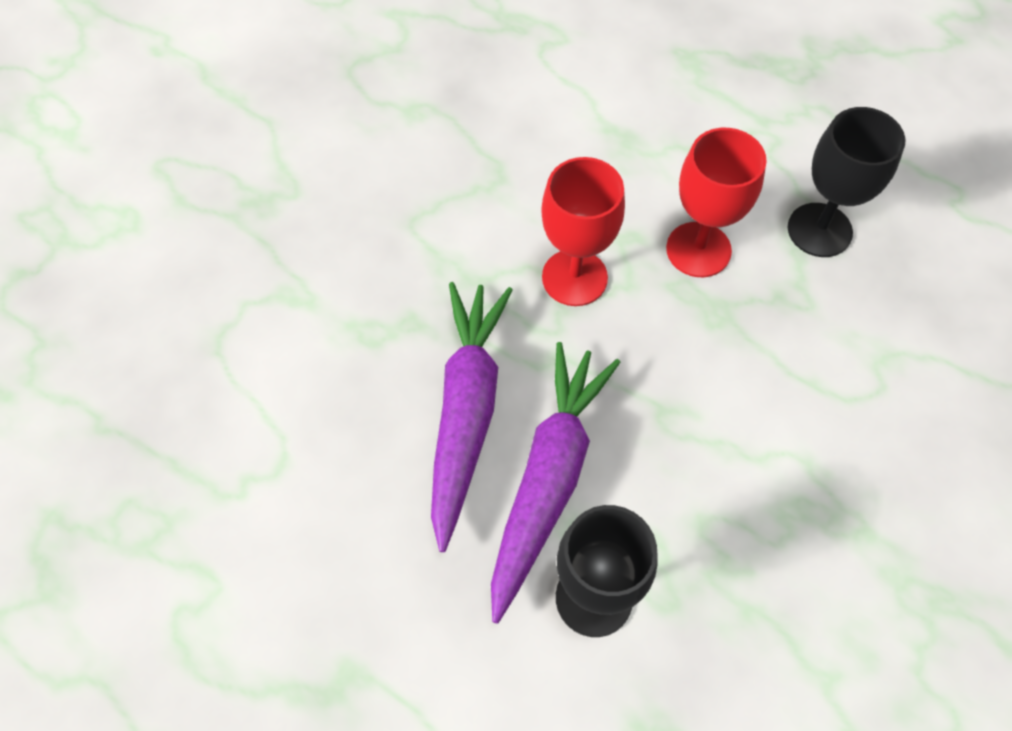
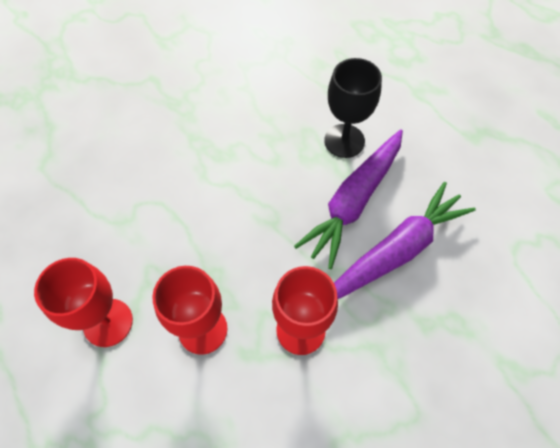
camera: 165 degrees left, 0 degrees up
(466, 413) = (396, 251): purple carrot -> purple carrot turned 150 degrees counterclockwise
(819, 230) = (108, 322): black goblet -> red goblet

